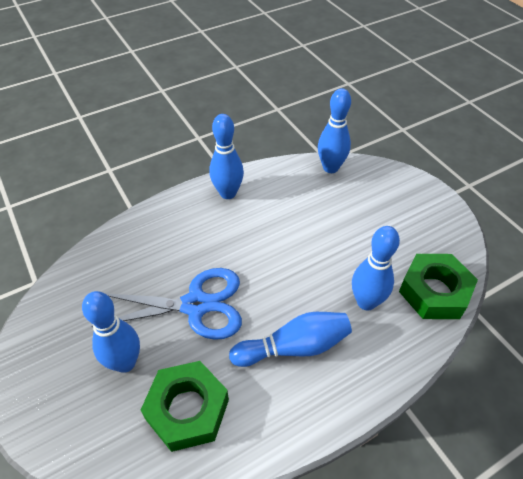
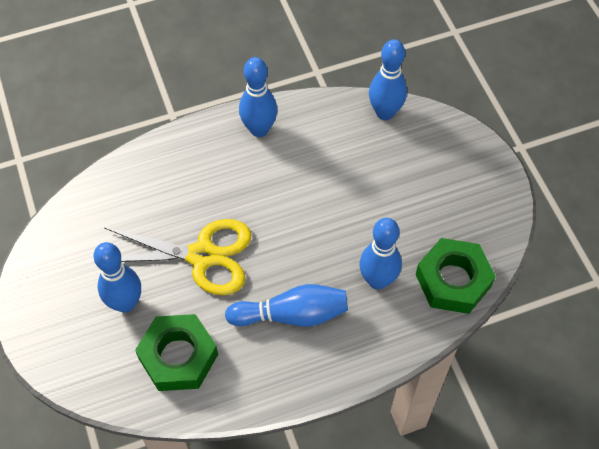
camera: 10 degrees right, 10 degrees up
(196, 305) = (202, 256): blue scissors -> yellow scissors

